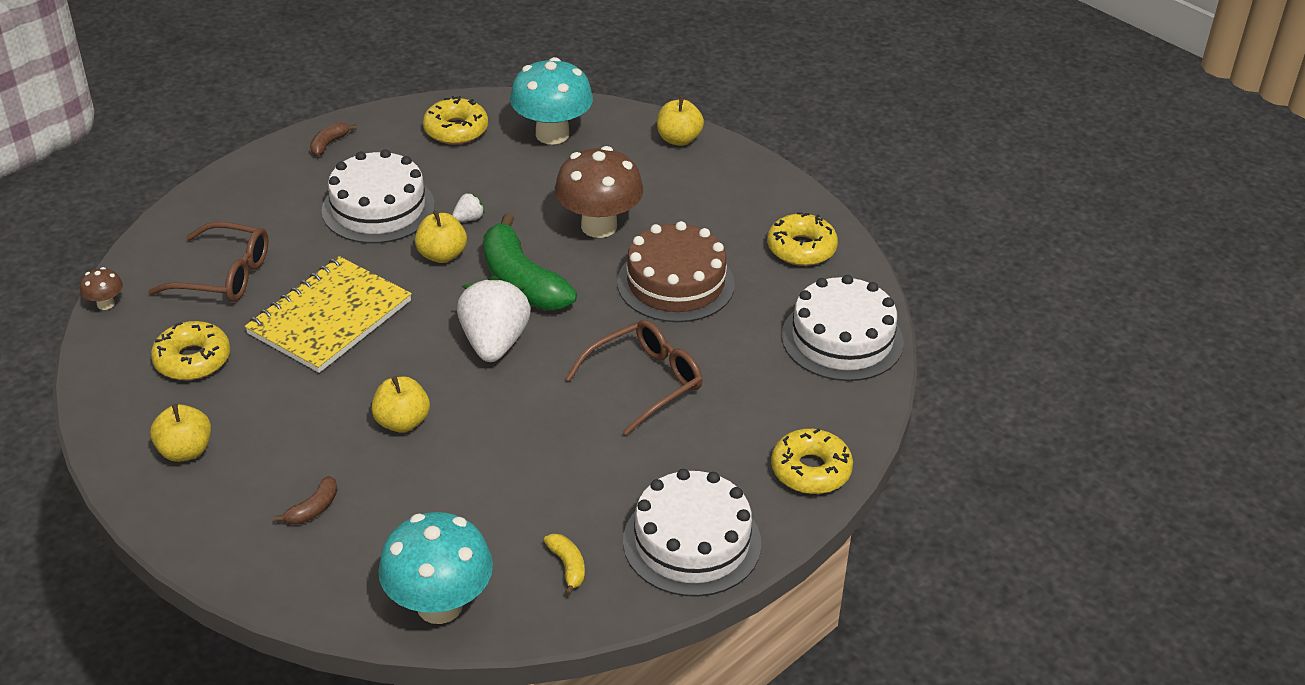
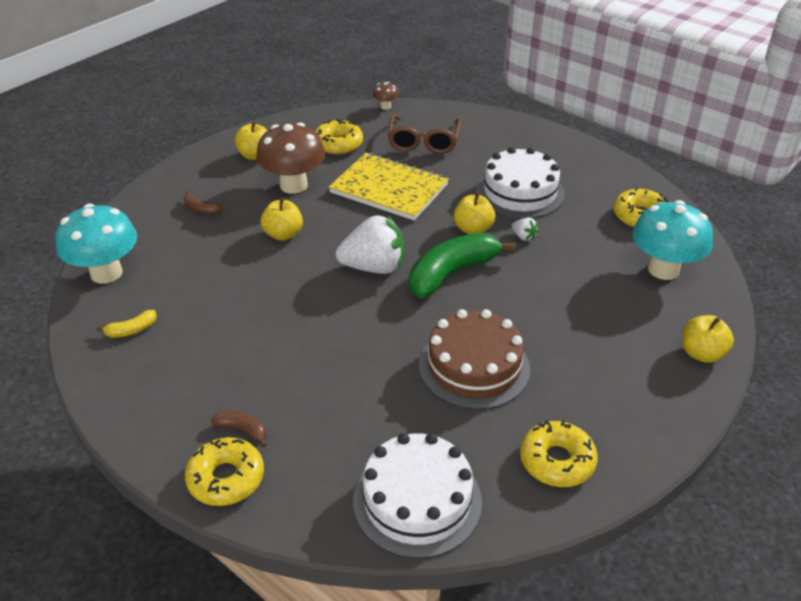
camera: 85 degrees right, 0 degrees up
(329, 144) = (589, 160): brown banana -> brown banana (243, 430)
(599, 226) = (540, 310): brown mushroom -> brown mushroom (293, 185)
(644, 382) = (336, 356): brown glasses -> none
(692, 542) = (146, 399): white cake -> none

